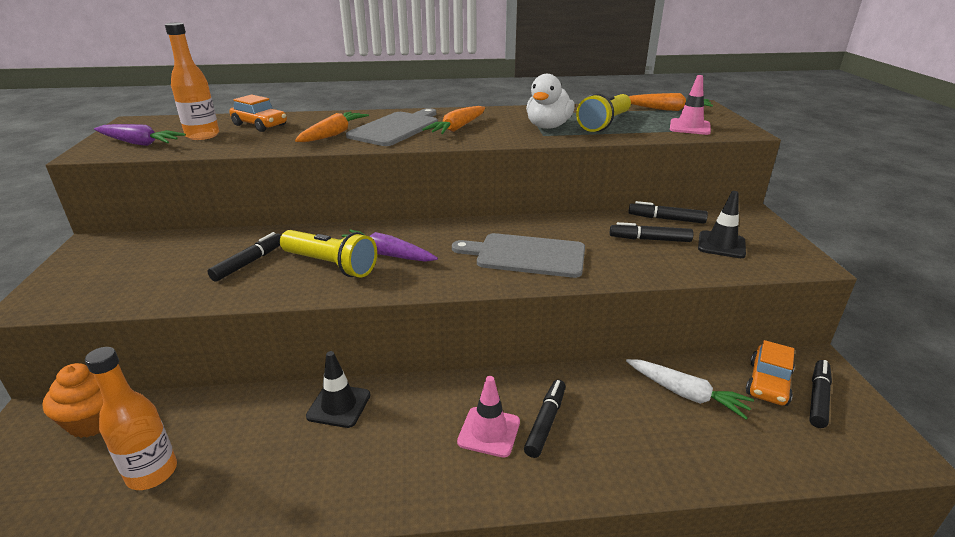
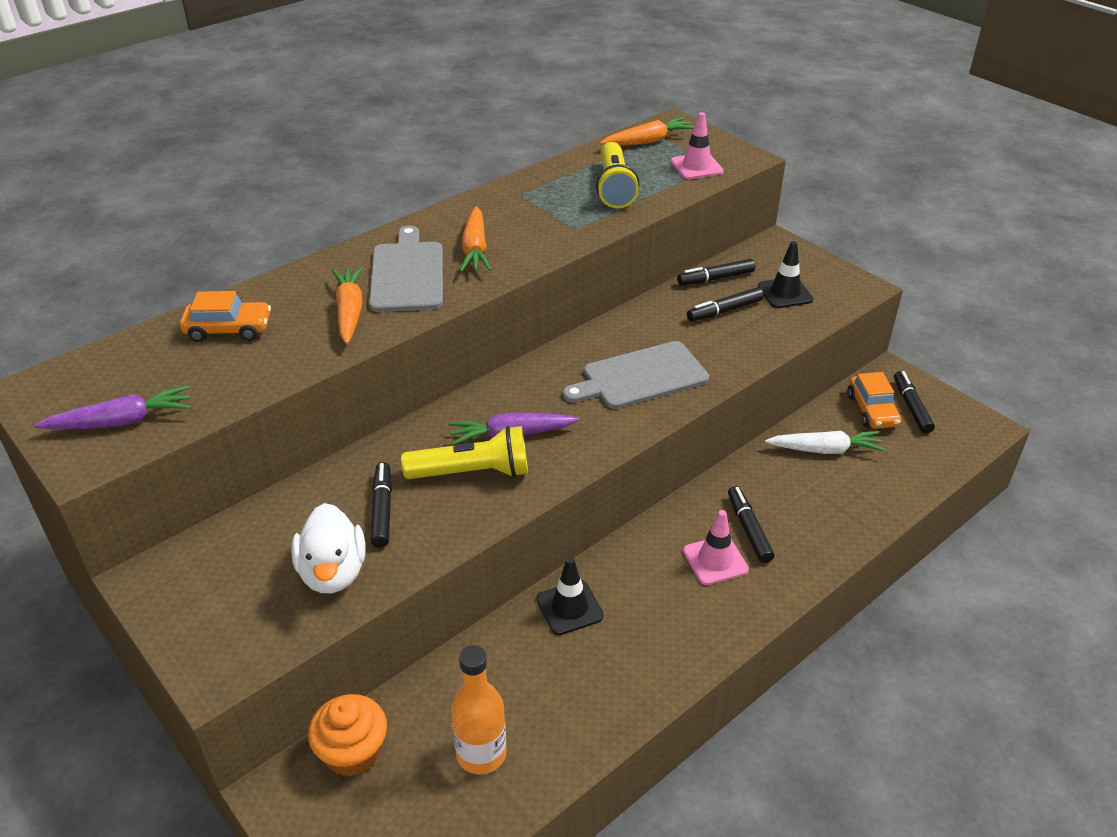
camera: 35 degrees left, 10 degrees up
(202, 135) = (184, 376): orange bottle -> none
(548, 127) = (565, 213): white duck -> white duck (333, 572)

